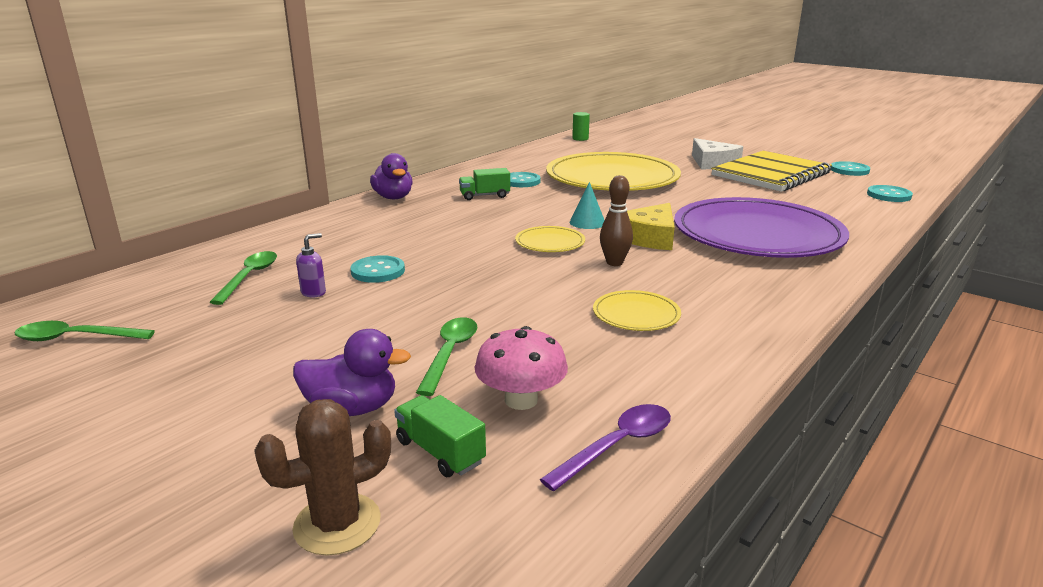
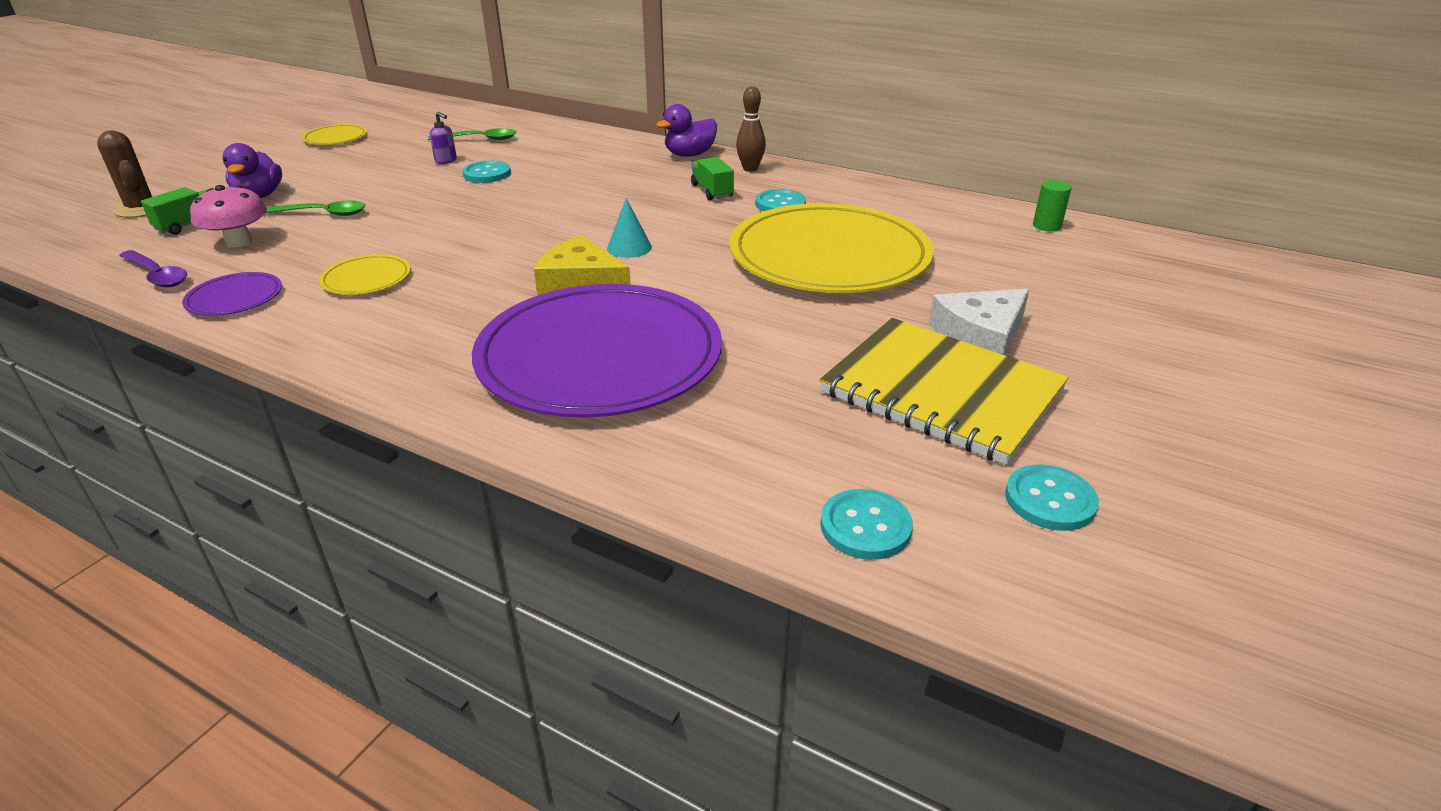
camera: 80 degrees right, 10 degrees up
(75, 338) = (389, 119): green spoon -> none
(550, 242) = (560, 232): yellow plate -> yellow plate (336, 138)
(614, 263) = (499, 266): brown bowling pin -> brown bowling pin (750, 169)
(680, 379) = (235, 298): none -> purple plate

